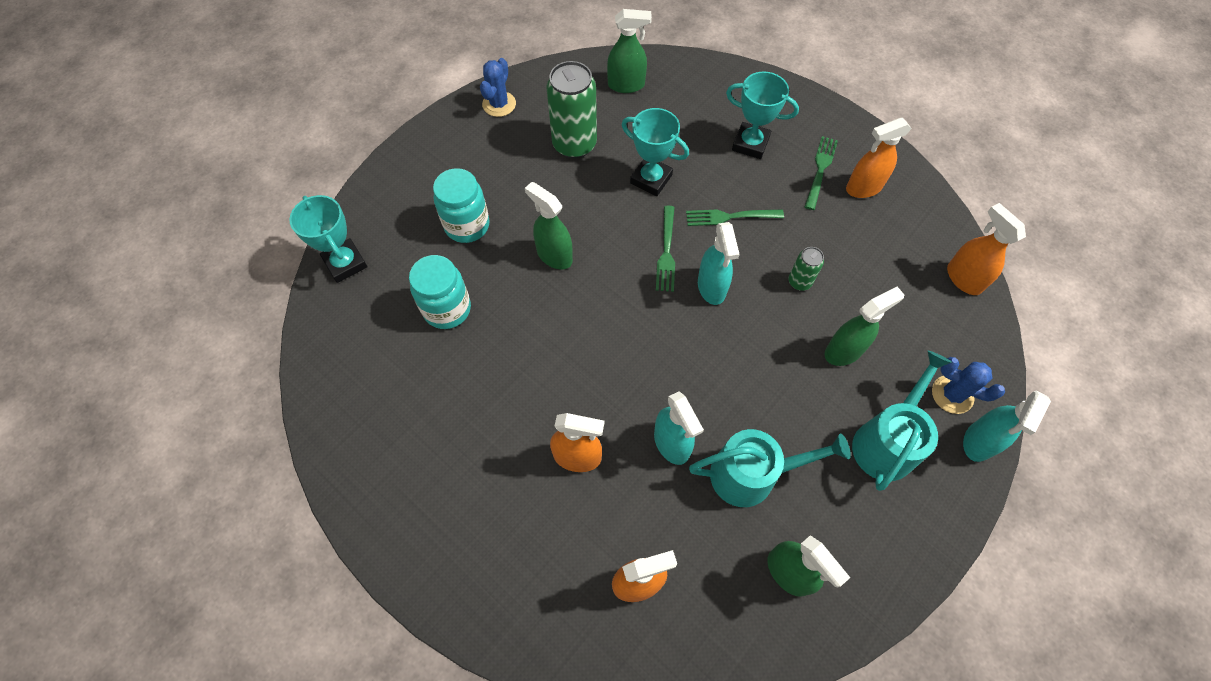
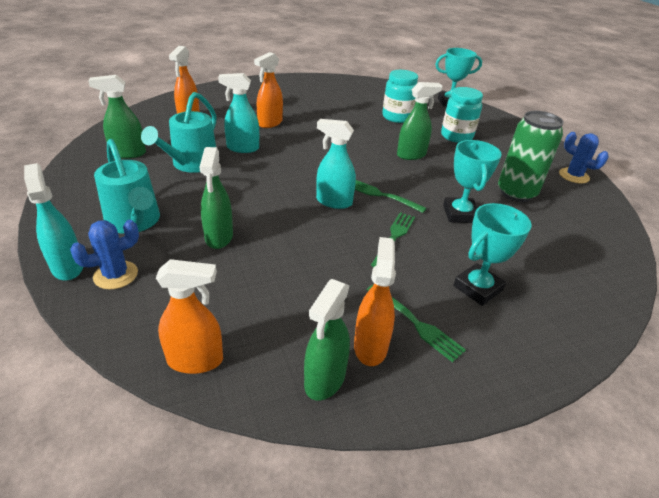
camera: 115 degrees right, 25 degrees down
(626, 85) = (587, 242): green spray bottle -> green spray bottle (324, 379)
(651, 179) = (460, 214): turquoise trophy -> turquoise trophy turned 60 degrees counterclockwise
(799, 282) = (299, 244): green can -> none

